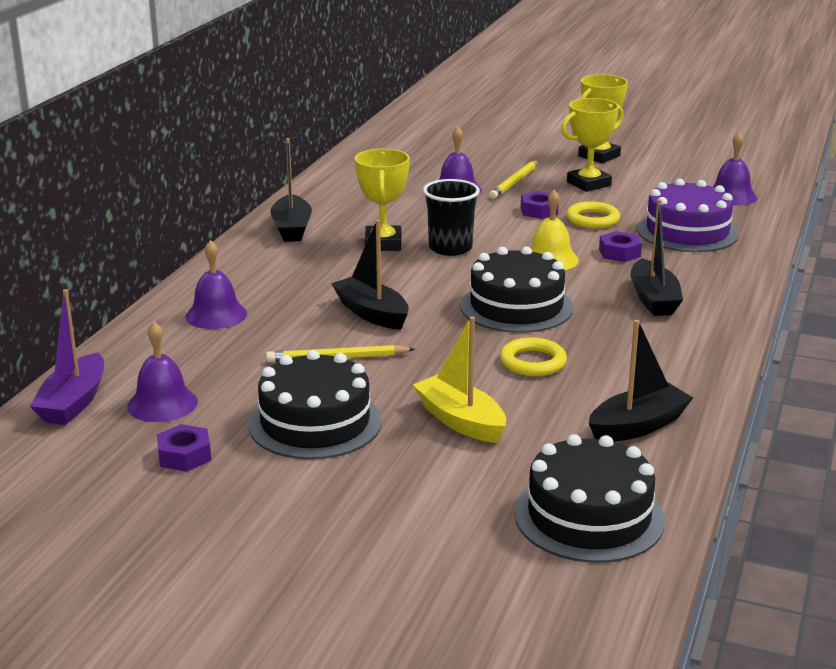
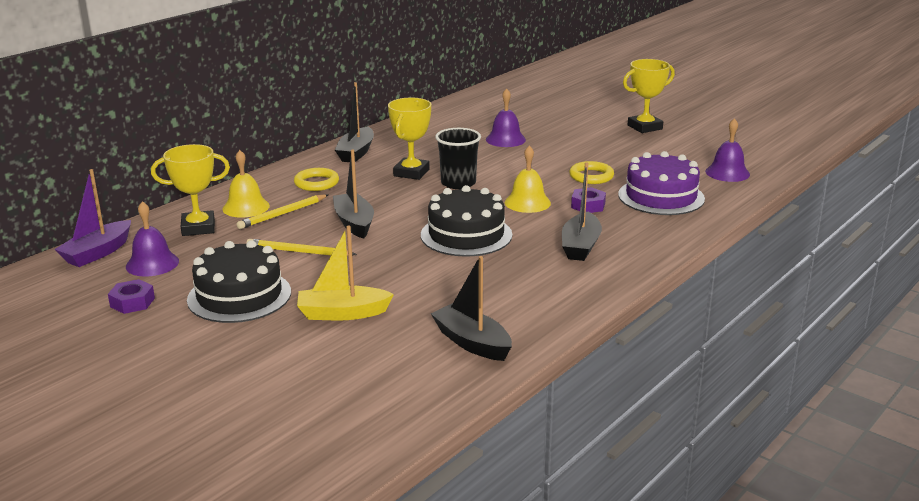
camera: 20 degrees right, 0 degrees up
(216, 315) = (246, 207): purple bell -> yellow bell
(460, 421) = (342, 313): yellow boat -> yellow boat turned 75 degrees counterclockwise
(514, 182) = (556, 139): yellow pencil -> yellow pencil (282, 214)
(533, 362) = (438, 279): yellow ring -> yellow ring (316, 183)
(539, 211) = (554, 164): purple nut -> none
(588, 184) = (615, 148): yellow trophy -> yellow trophy (198, 228)
(589, 517) = (368, 404): black cake -> none
(638, 426) = (472, 342): black boat -> black boat turned 120 degrees counterclockwise

